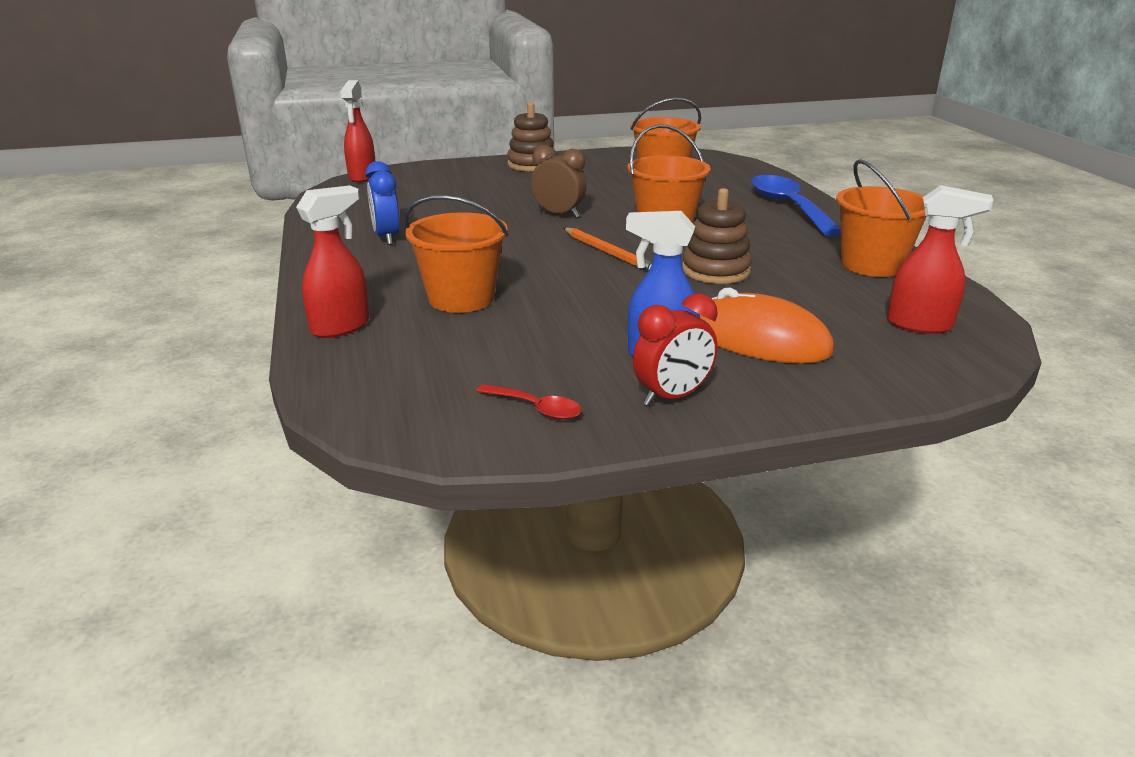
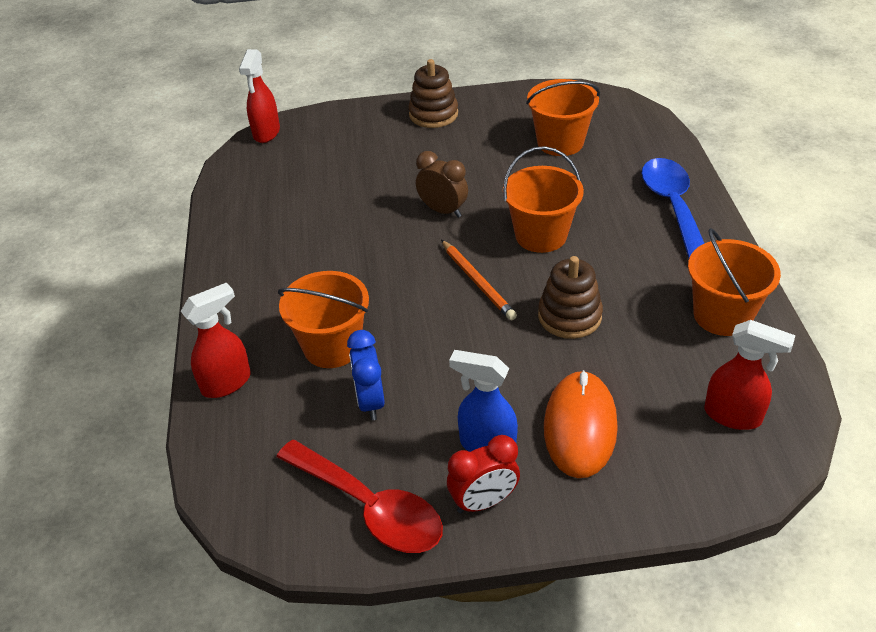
camera: 10 degrees right, 15 degrees up
(387, 238) = (278, 244): blue clock -> blue clock (370, 401)
(536, 408) = (370, 507): red spoon -> red spoon, size x2.14
(759, 339) = (580, 427): orange mouse -> orange mouse turned 60 degrees clockwise

